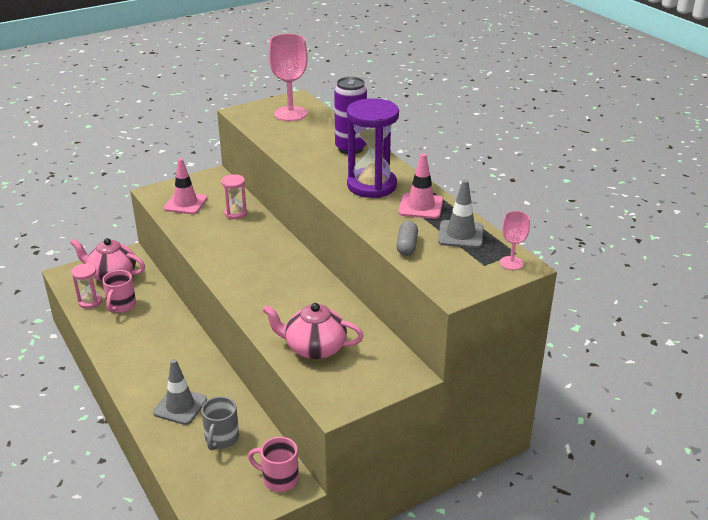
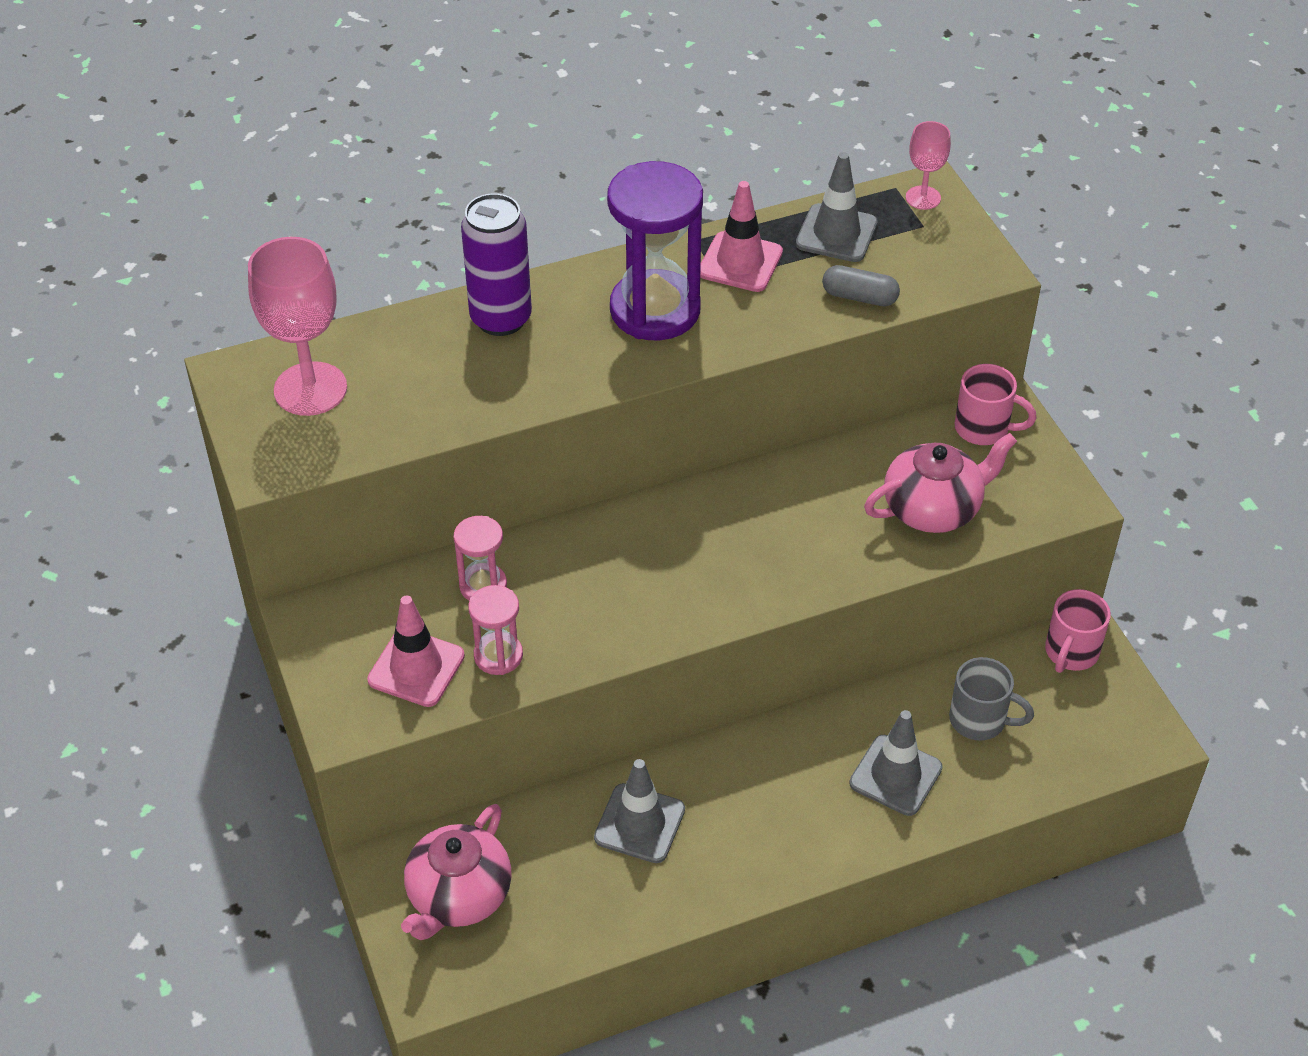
camera: 80 degrees left, 15 degrees up
(90, 302) = (549, 933): pink hourglass -> pink hourglass (498, 655)
(121, 306) = (577, 875): pink mug -> pink mug (984, 428)
(149, 321) = (639, 823): none -> grey traffic cone
(314, 348) = (933, 509): pink teapot -> pink teapot turned 135 degrees counterclockwise

